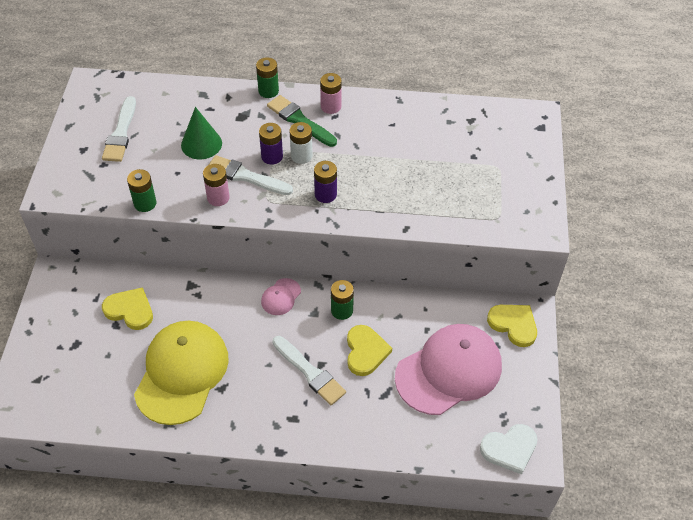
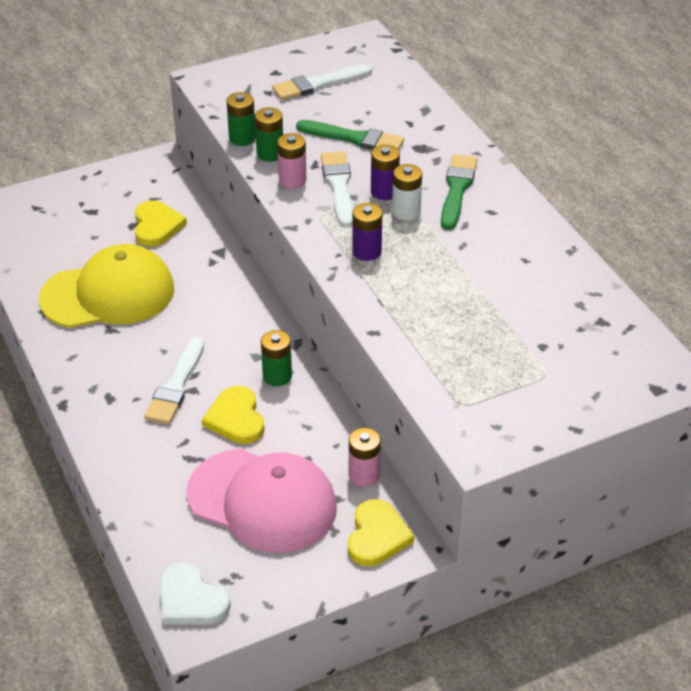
camera: 60 degrees right, 10 degrees down
(201, 144) = (354, 138): green cone -> green brush
(268, 91) = (477, 150): green battery -> green battery (270, 154)
(281, 297) = (257, 322): pink cap -> none
(331, 106) = (502, 203): pink battery -> pink battery (364, 475)
(365, 352) = (236, 418): yellow heart -> yellow heart turned 105 degrees clockwise

